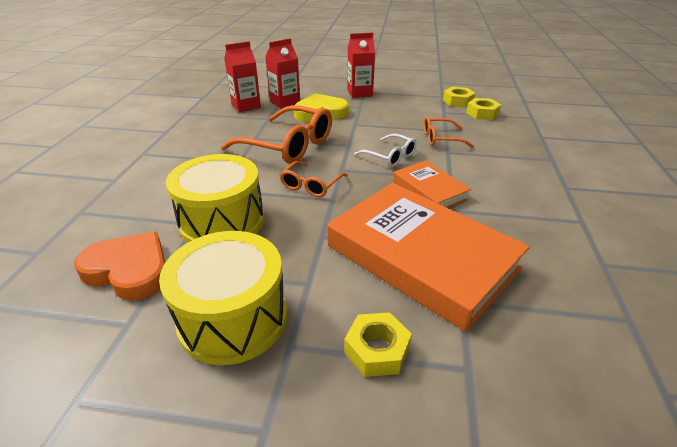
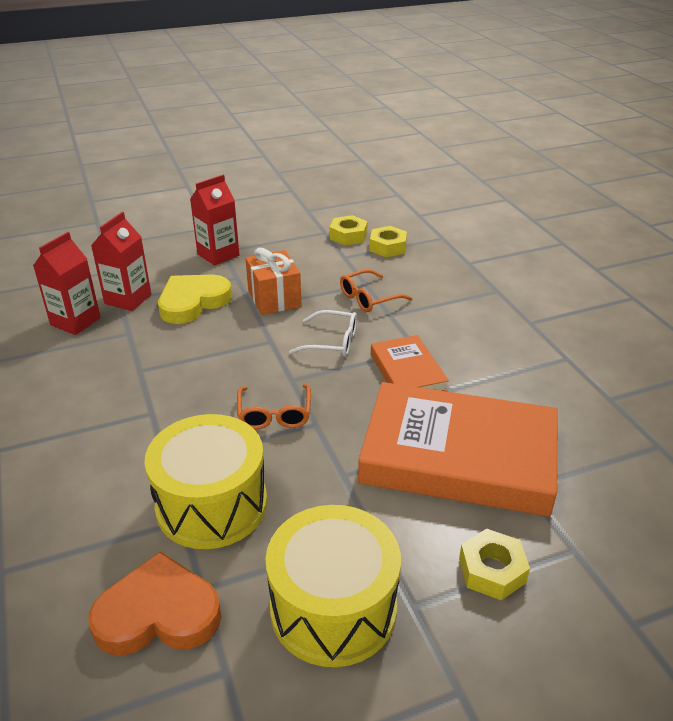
camera: 30 degrees left, 0 degrees up
(288, 145) = (195, 367): orange glasses -> none
(373, 123) = (274, 298): none -> orange gift
(429, 190) = (407, 372): orange book -> orange book turned 45 degrees clockwise

